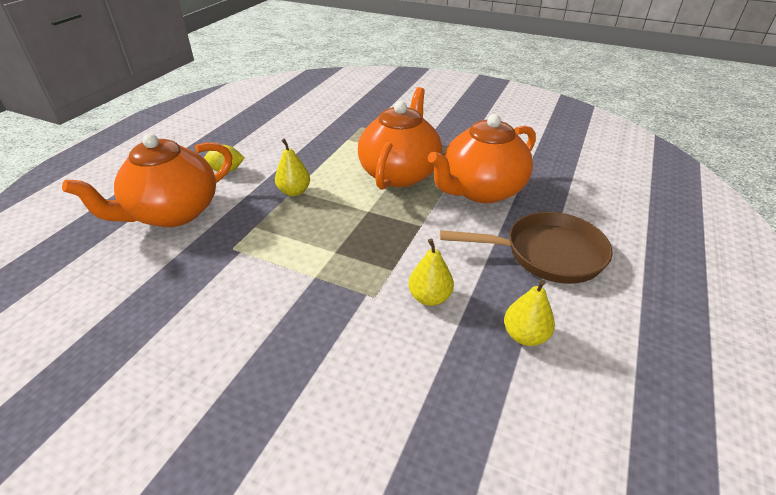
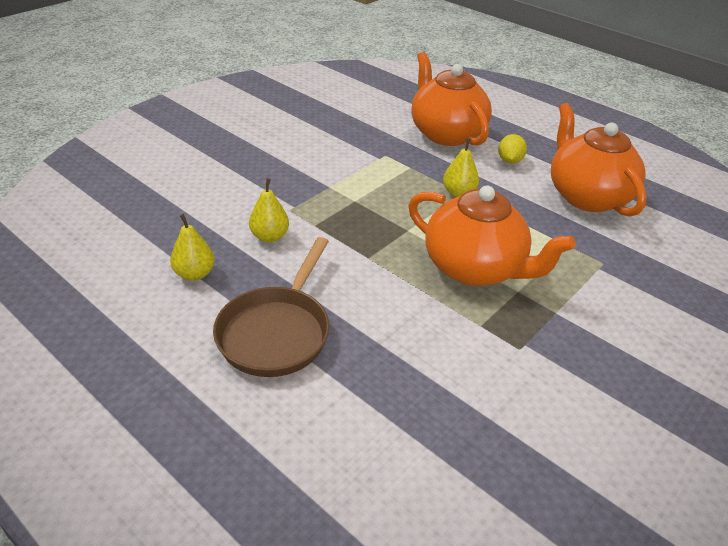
camera: 105 degrees right, 0 degrees up
(481, 190) = (415, 324): orange teapot -> orange teapot (586, 196)

